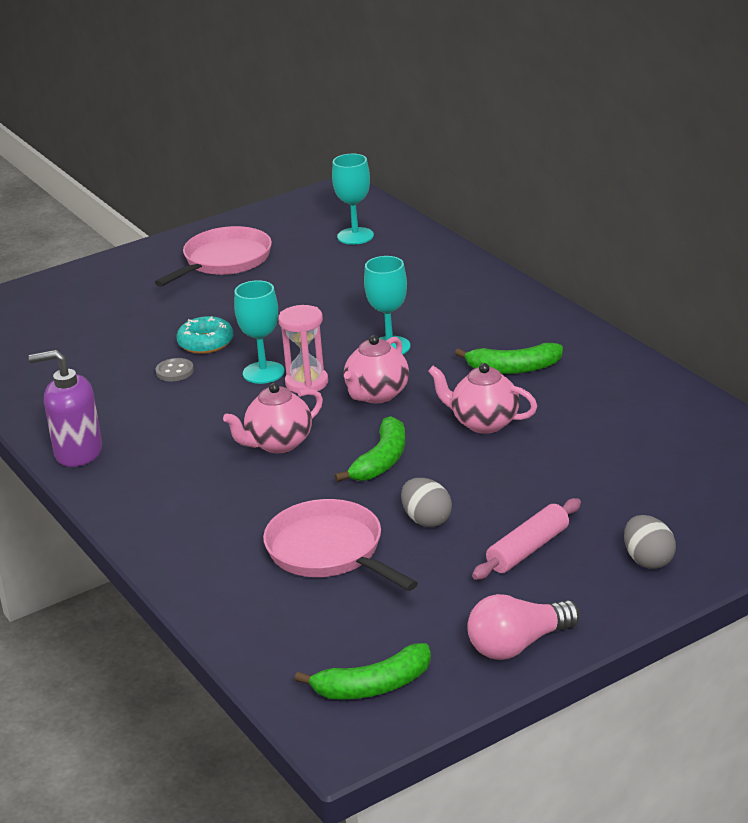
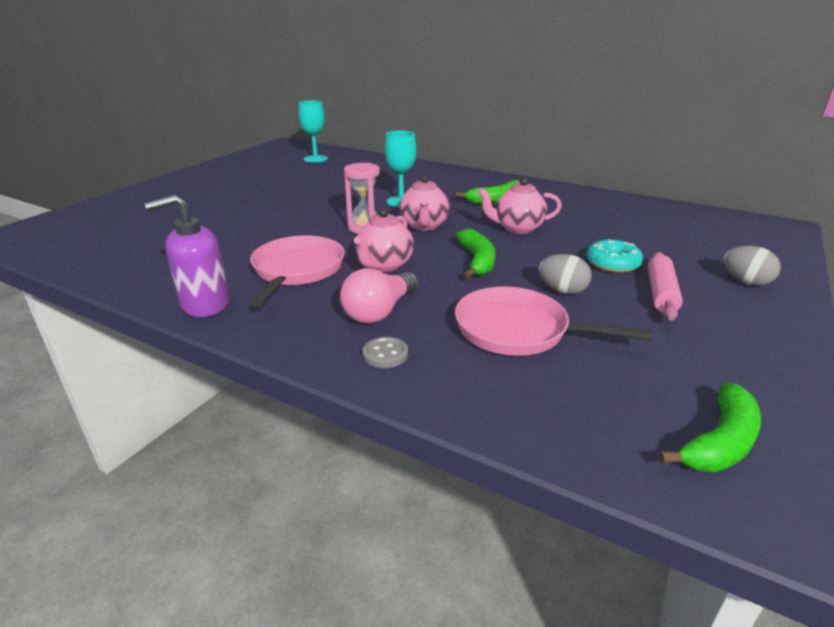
camera: 30 degrees left, 0 degrees up
(175, 371) = (251, 237): grey button -> grey button (385, 354)
(206, 343) = (261, 218): turquoise donut -> turquoise donut (612, 264)
(224, 261) = (235, 178): pink pan -> pink pan (297, 270)
(263, 373) = (325, 227): turquoise goblet -> none
(518, 645) = (768, 364): pink light bulb -> pink light bulb (379, 312)

